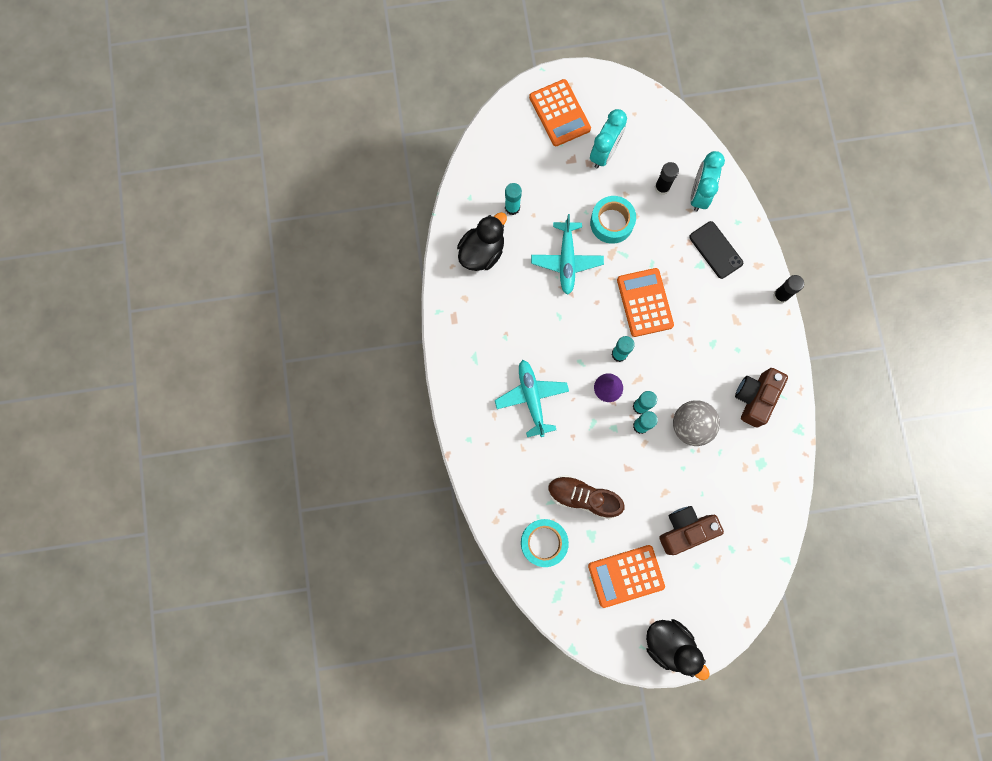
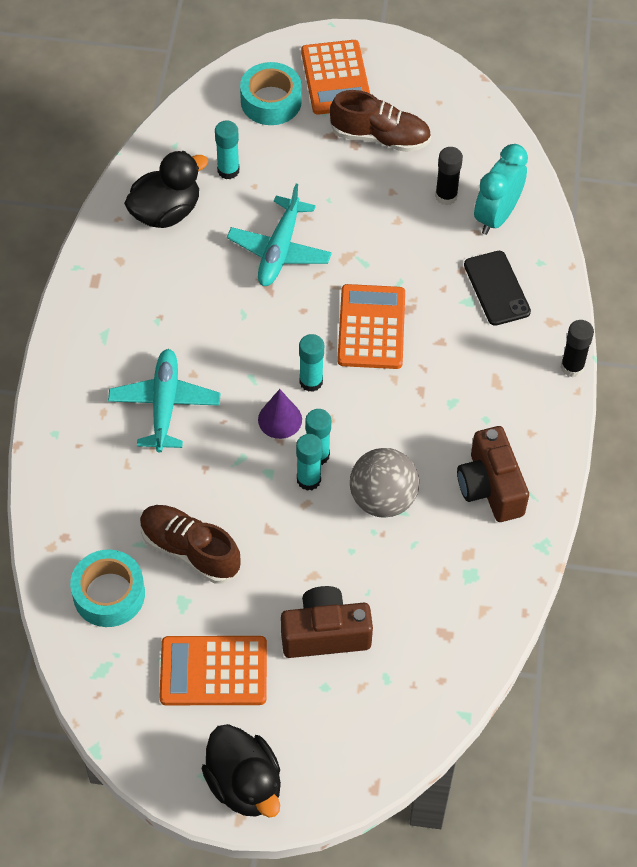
camera: 15 degrees right, 20 degrees down
(604, 153) = (380, 137): turquoise clock -> brown shoe
(611, 223) = (360, 220): turquoise tape -> turquoise tape (271, 101)
(755, 398) = (490, 487): brown camera -> brown camera turned 60 degrees counterclockwise

